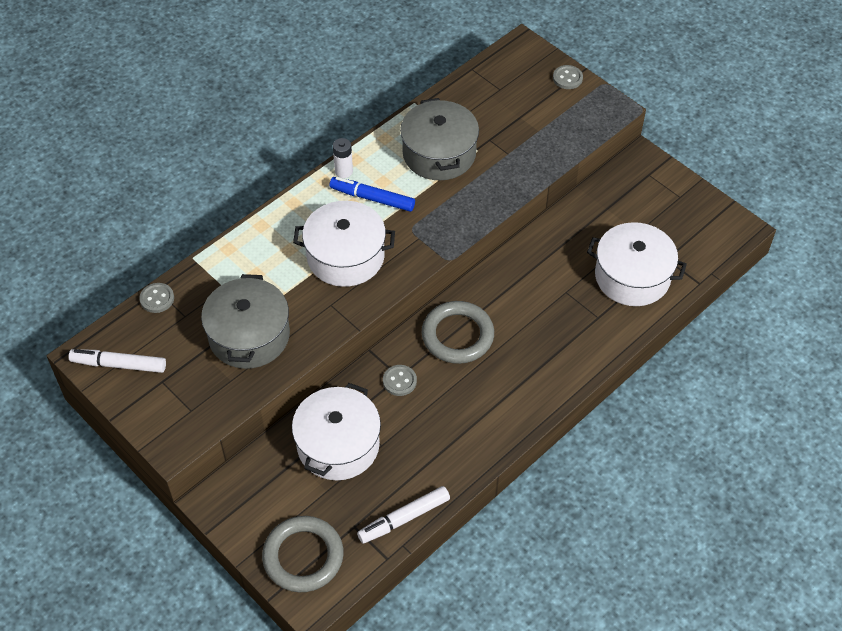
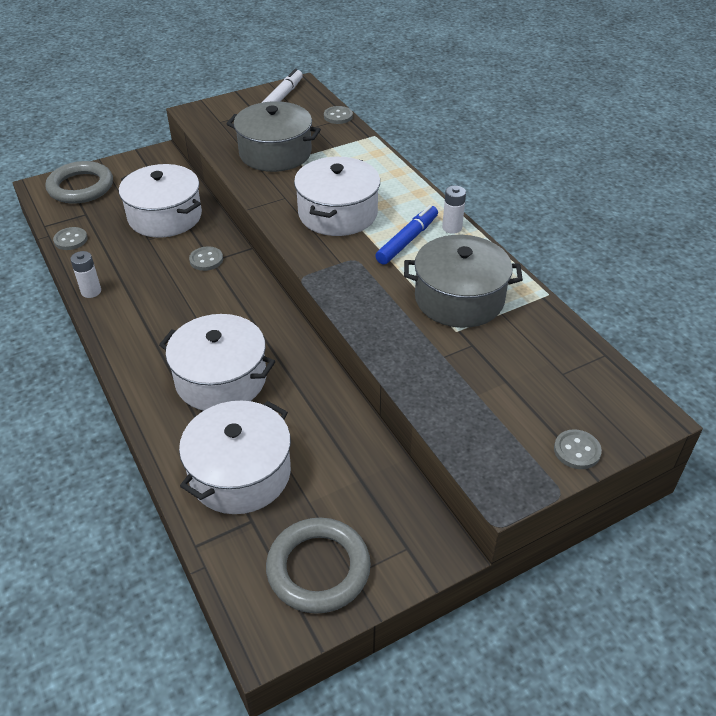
camera: 105 degrees right, 10 degrees down
(404, 518) = (71, 240): white marker -> grey button
(457, 335) = (236, 306): grey ring -> grey ring (318, 568)
(477, 461) = (91, 291): none -> white battery
(548, 318) = (221, 379): none -> white pot

